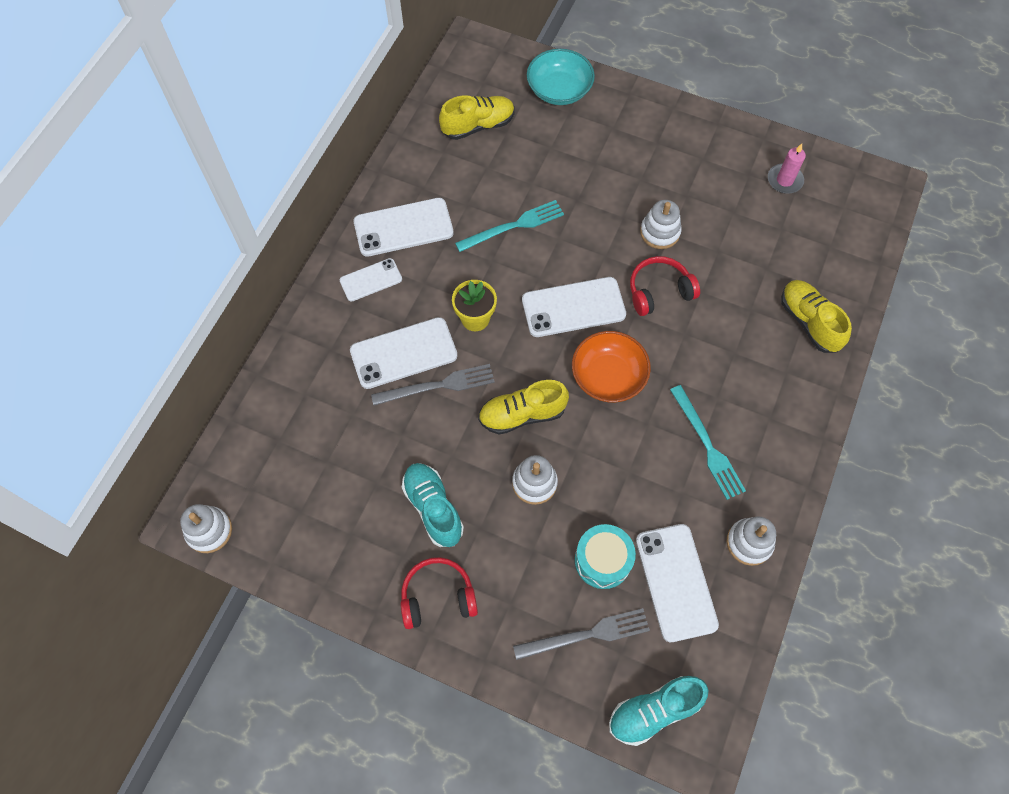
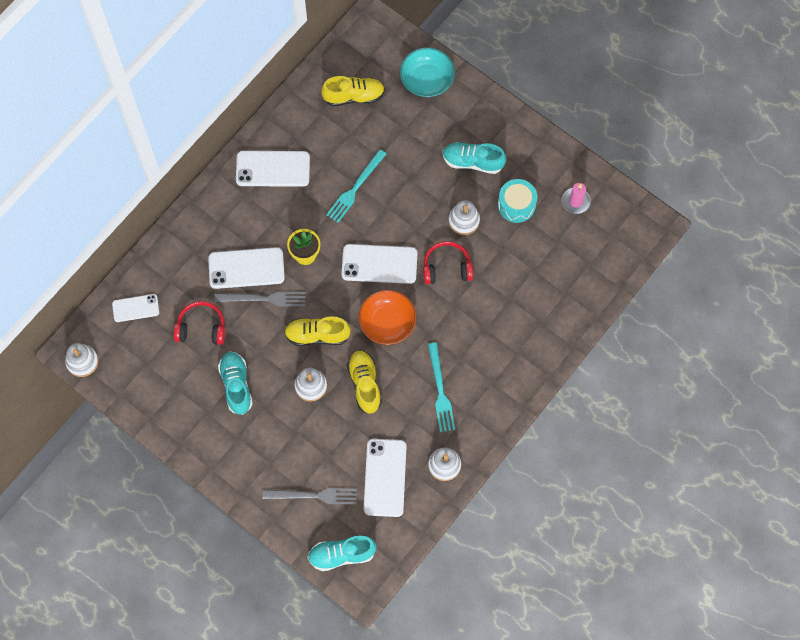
camera: 15 degrees right, 5 degrees up
(371, 280) = (237, 205): white phone -> white phone (135, 308)
(438, 597) = (223, 445): red headphones -> red headphones (201, 328)
(513, 226) = (355, 188): turquoise fork -> turquoise fork turned 135 degrees clockwise
(602, 560) = (340, 450): turquoise drum -> turquoise drum (516, 205)
(646, 165) = (473, 162): none -> turquoise shoe
(809, 322) = (549, 319): yellow shoe -> yellow shoe (364, 384)

